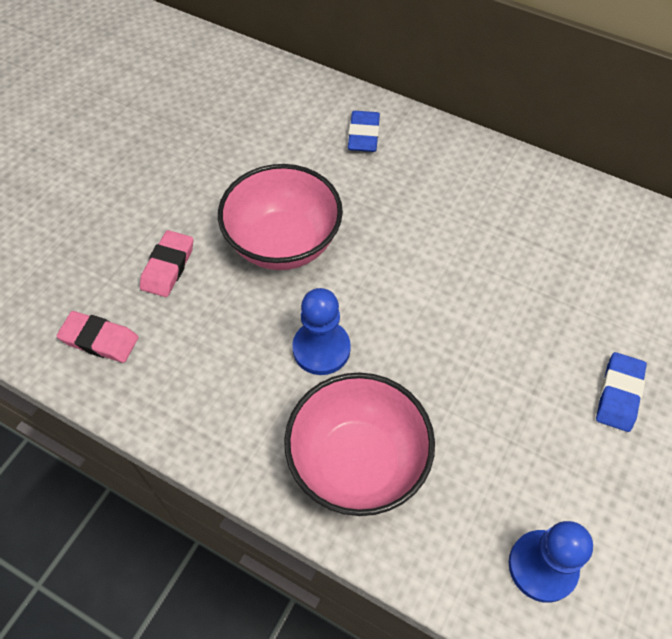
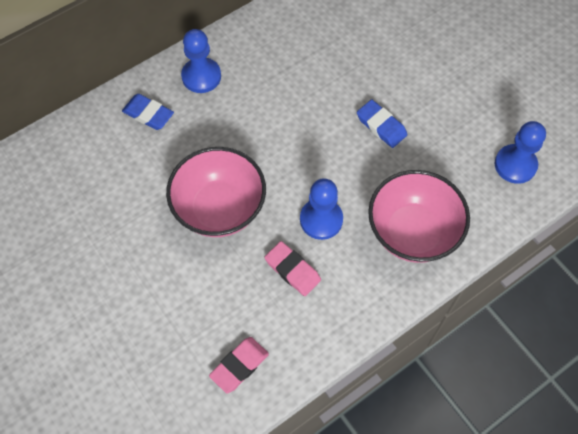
camera: 65 degrees left, 5 degrees up
(168, 267) = (197, 296): pink eraser -> pink eraser (292, 270)
(440, 159) = (201, 76): none -> blue pawn
(619, 394) = (431, 72): blue eraser -> blue eraser (381, 126)

